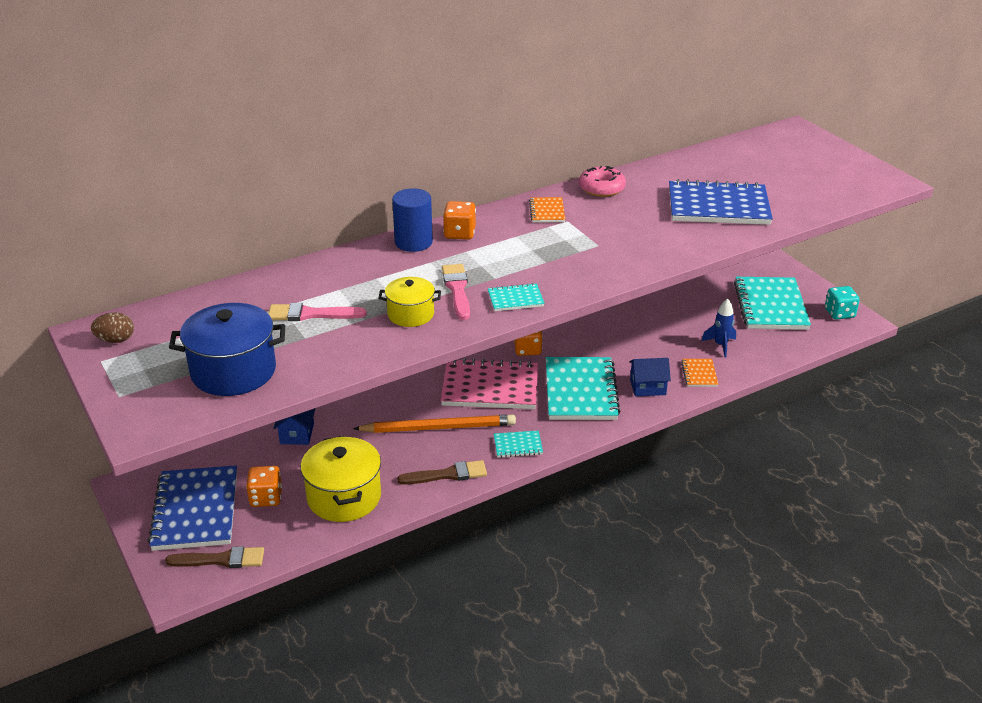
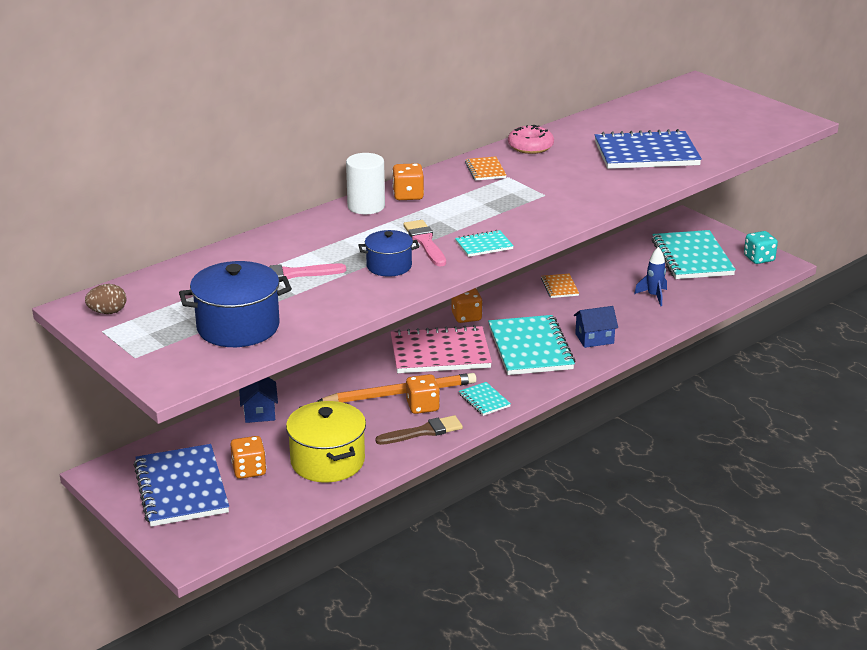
camera: 10 degrees left, 5 degrees down
(221, 559) = (224, 526): brown brush -> none
(410, 314) = (389, 266): yellow pot -> blue pot
(413, 242) = (366, 206): blue cylinder -> white cylinder
(455, 445) = (422, 406): none -> orange dice
(518, 445) = (484, 400): turquoise notebook -> turquoise notebook turned 75 degrees clockwise
(699, 374) = (640, 323): orange notebook -> orange notebook (559, 287)

